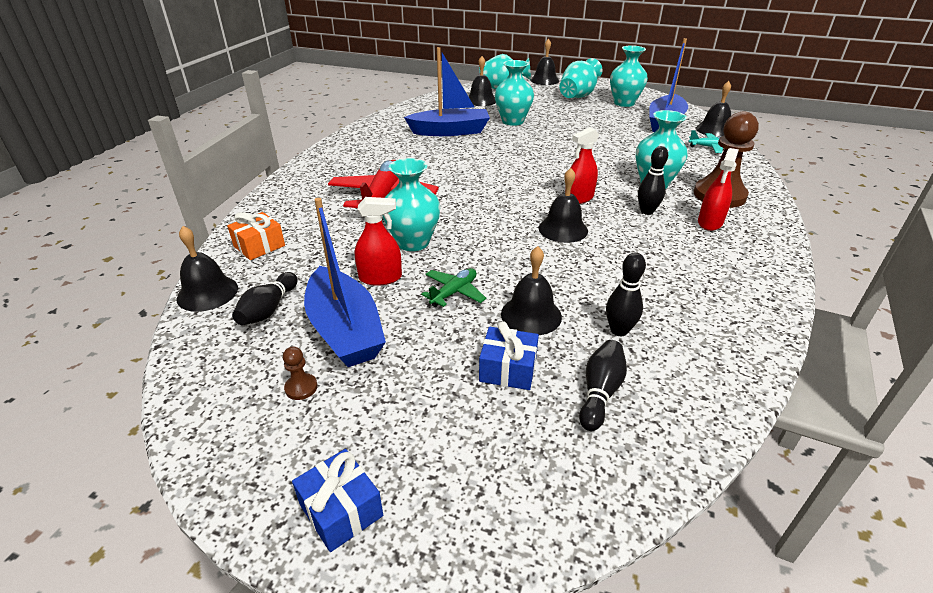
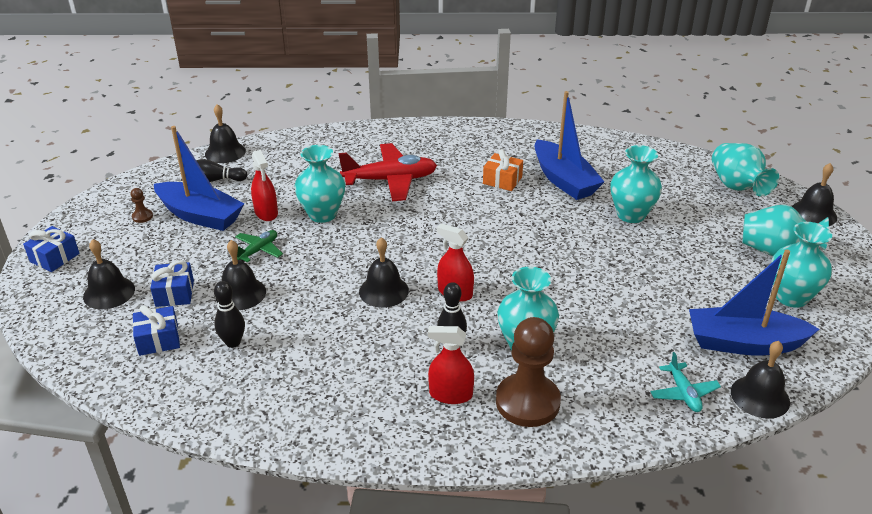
camera: 70 degrees right, 0 degrees up
(259, 246) = (288, 150): orange gift -> orange gift (502, 180)
(345, 330) = (200, 216): blue boat -> blue boat turned 105 degrees counterclockwise
(454, 292) = (258, 250): green plane -> green plane turned 75 degrees counterclockwise
(481, 100) = (679, 180): black bell -> black bell (109, 292)
(600, 392) = (158, 340): black bowling pin -> blue gift

